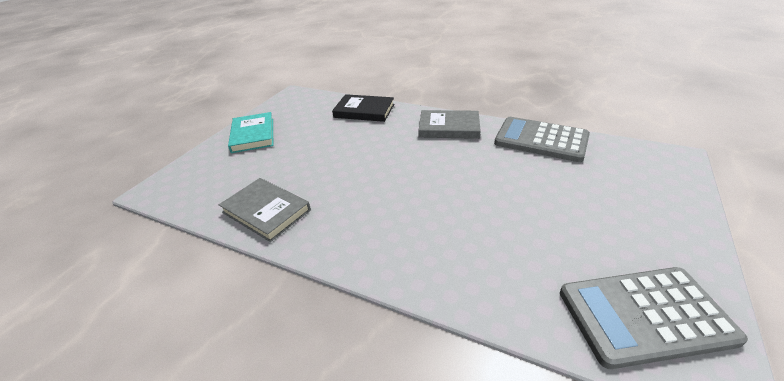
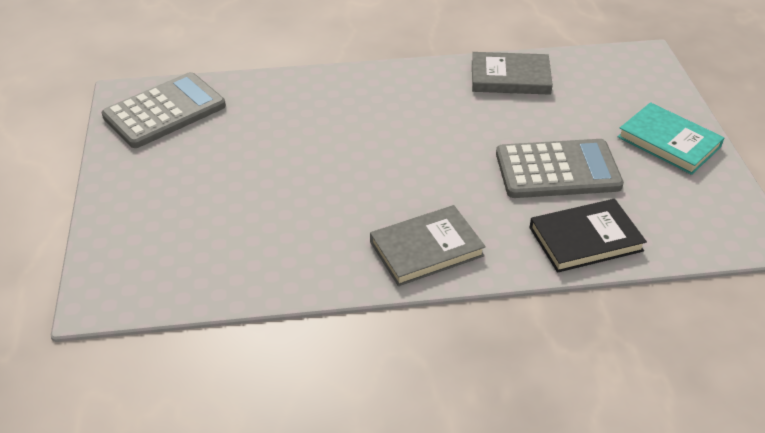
camera: 145 degrees right, 5 degrees up
(541, 140) = (284, 269): grey calculator -> grey calculator (557, 170)

